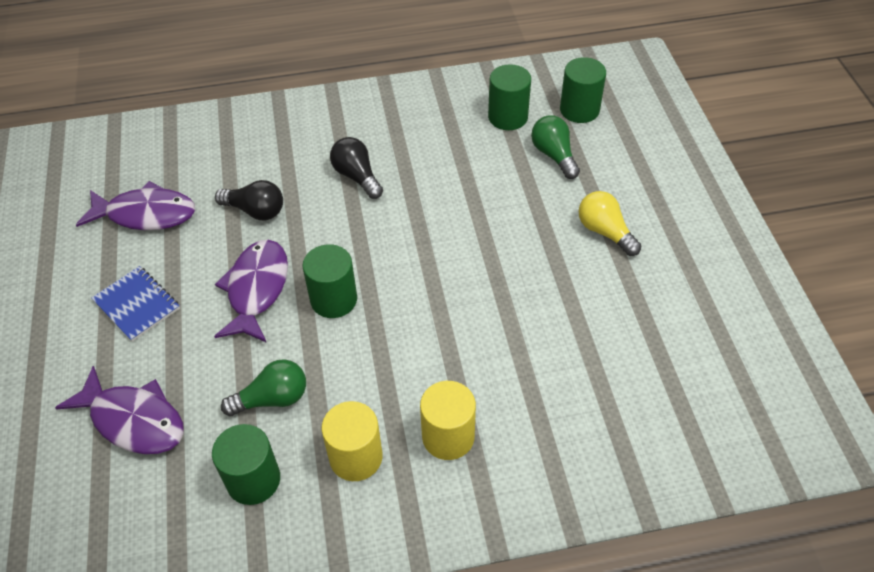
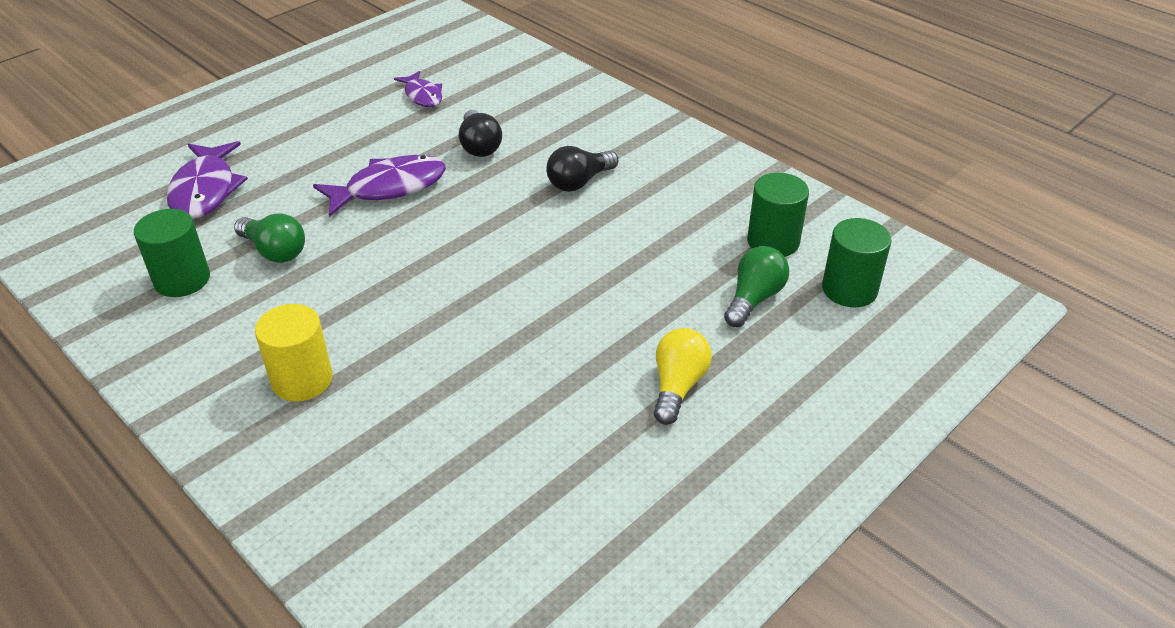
camera: 55 degrees right, 10 degrees down
(137, 305) = (323, 137): blue notebook -> none
(146, 214) = (422, 95): purple fish -> purple fish, size x0.61
(334, 299) = (414, 235): green cylinder -> none
(356, 457) = (241, 329): yellow cylinder -> none
(357, 176) = (579, 182): black light bulb -> black light bulb turned 150 degrees counterclockwise

